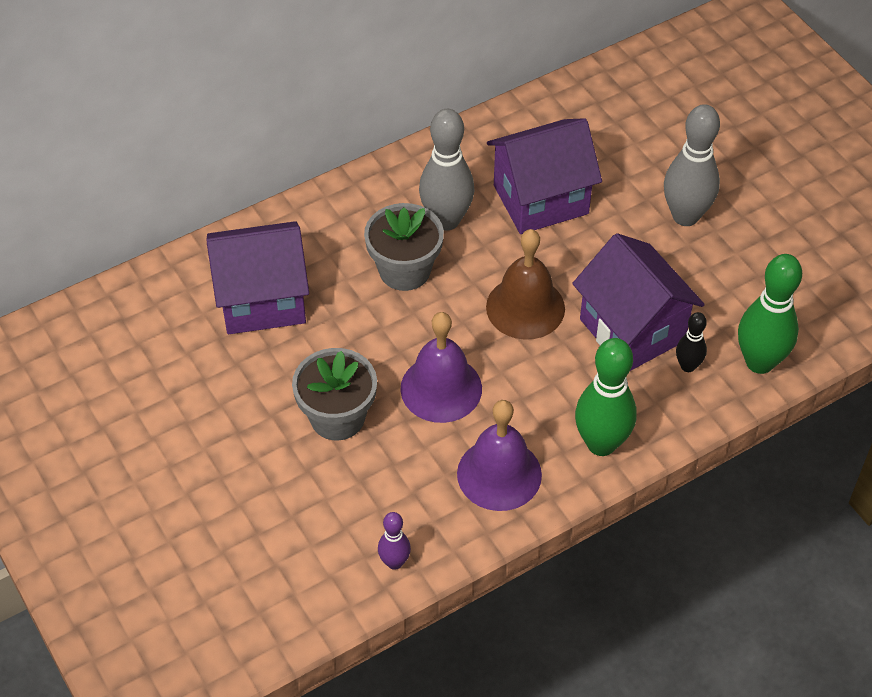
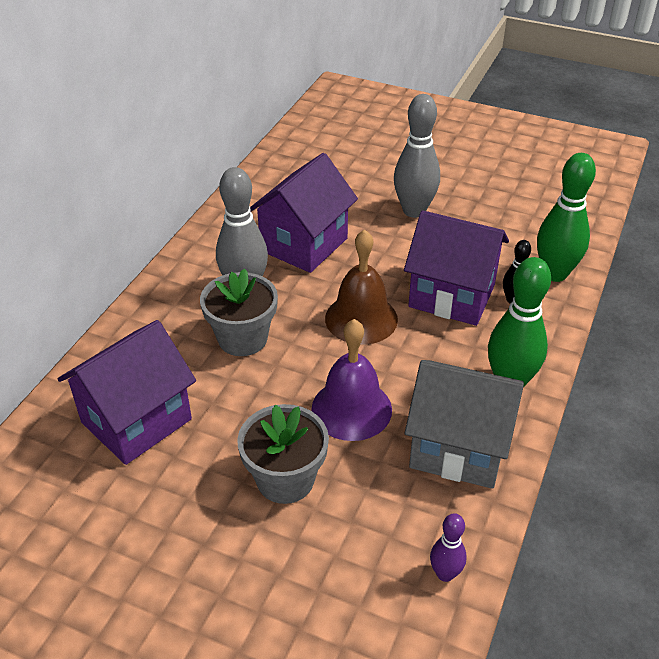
camera: 35 degrees left, 10 degrees down
(499, 474) = (458, 448): purple bell -> grey house

